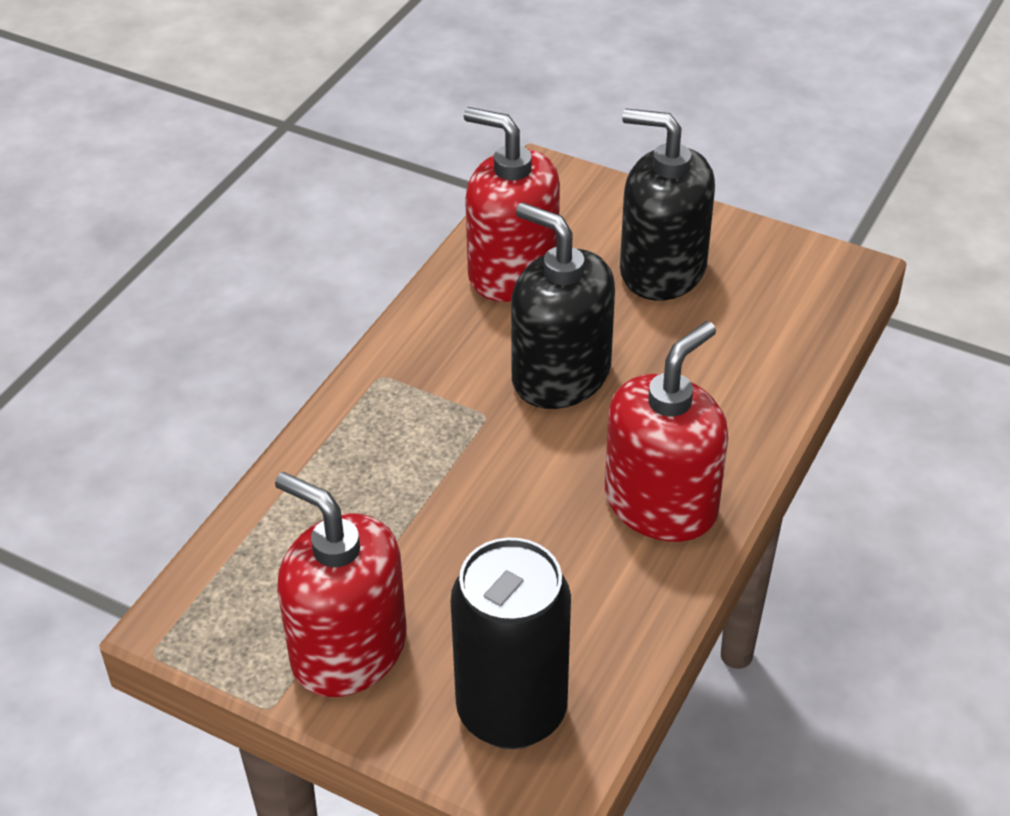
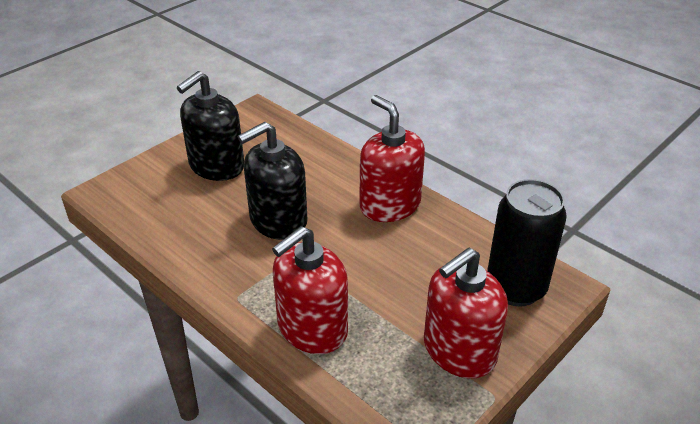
camera: 75 degrees left, 5 degrees down
(512, 271) = (179, 222): red soap dispenser -> red soap dispenser (312, 328)

